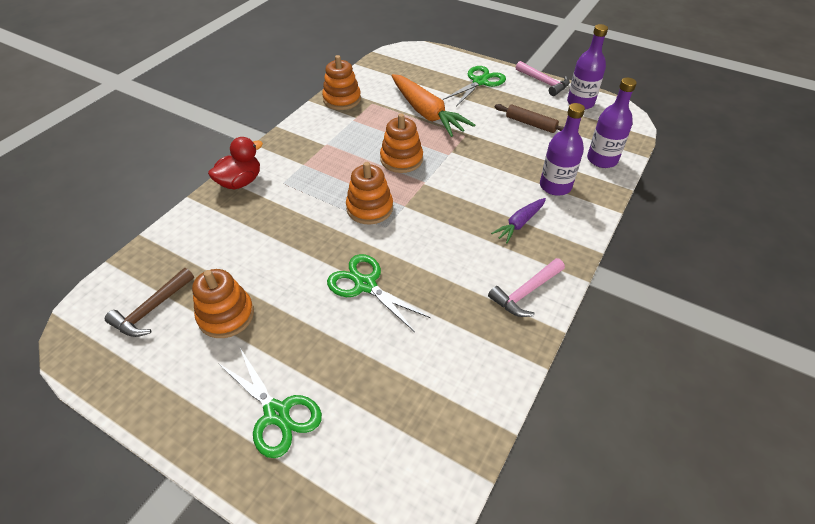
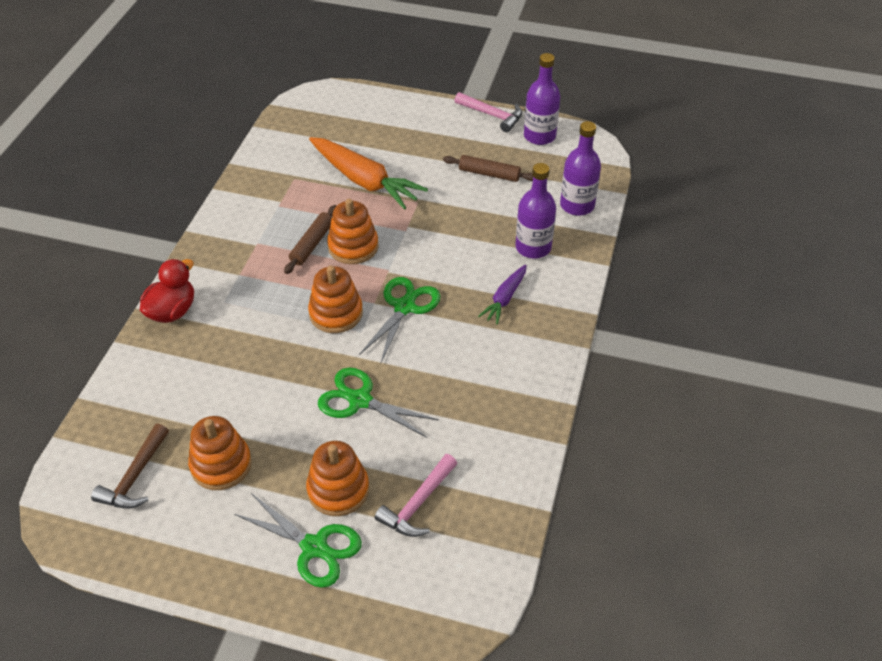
camera: 15 degrees left, 0 degrees up
(342, 99) = (255, 180): orange stacking toy -> orange stacking toy (338, 490)
(369, 152) = (312, 244): none -> brown rolling pin
(480, 82) = (416, 127): green scissors -> green scissors (404, 307)
(526, 292) = (528, 373): pink hammer -> pink hammer (418, 504)

